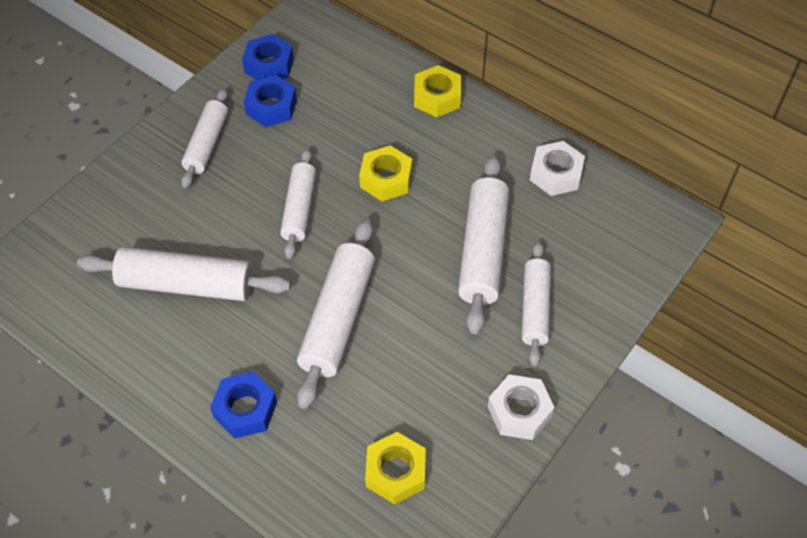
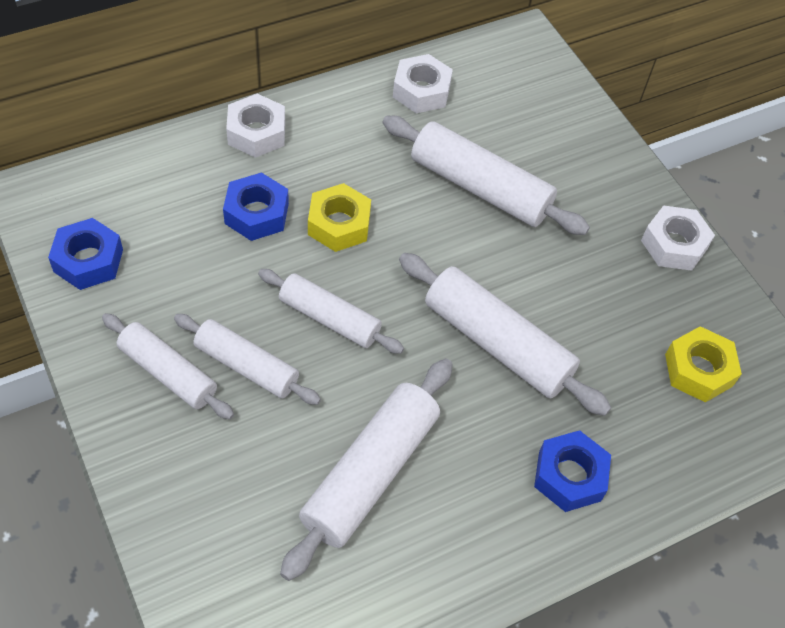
camera: 70 degrees left, 0 degrees up
(271, 107) = (157, 284): blue nut -> blue nut (256, 213)
(437, 97) = (256, 133): yellow nut -> white nut
(535, 308) = (568, 180): white rolling pin -> white rolling pin (246, 366)

